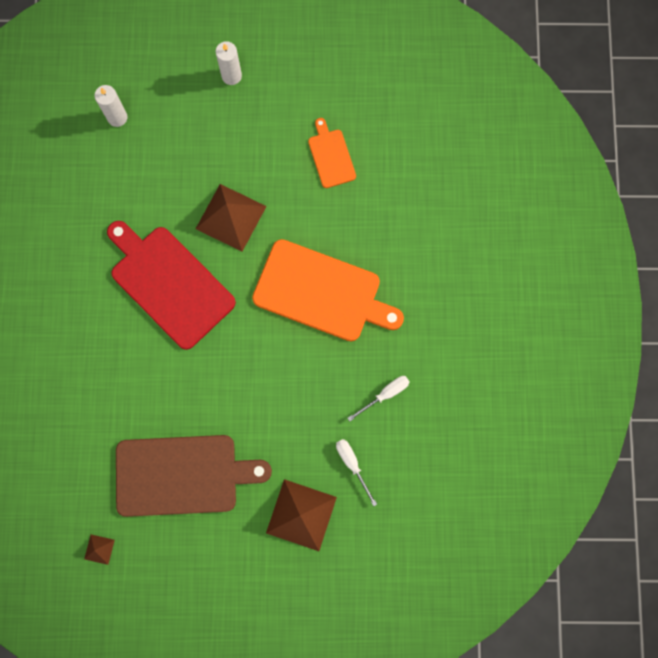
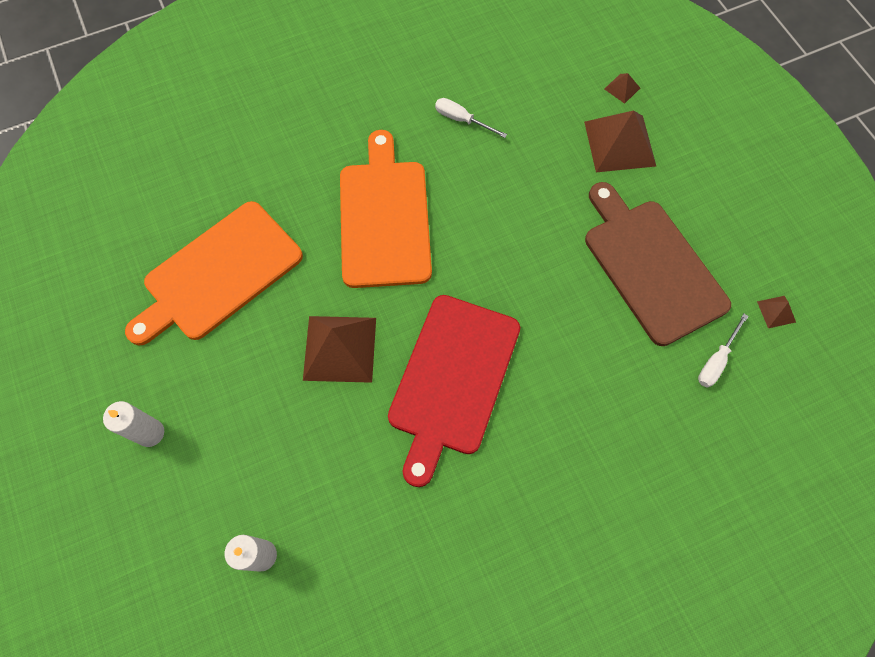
camera: 115 degrees left, 10 degrees down
(331, 156) = (219, 273): orange cutting board -> orange cutting board, size x2.01
(352, 464) = (545, 120): white screwdriver -> white screwdriver (716, 360)
(355, 549) = (622, 88): none -> brown pyramid

